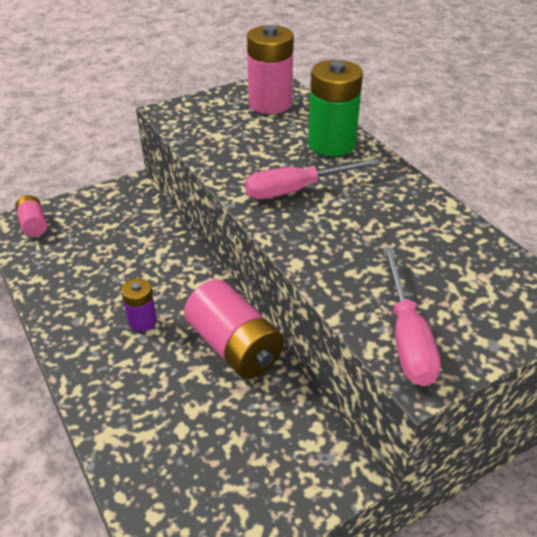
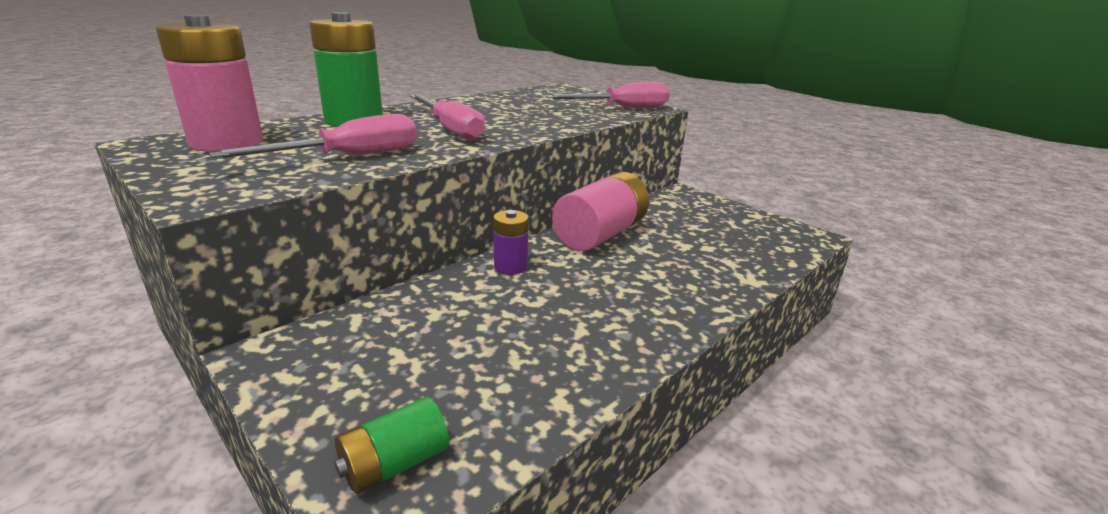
camera: 105 degrees left, 15 degrees down
(34, 225) = (394, 463): pink battery -> green battery
(142, 321) = (597, 286): purple battery -> purple battery (510, 267)
(226, 146) = (349, 157): none -> pink screwdriver

